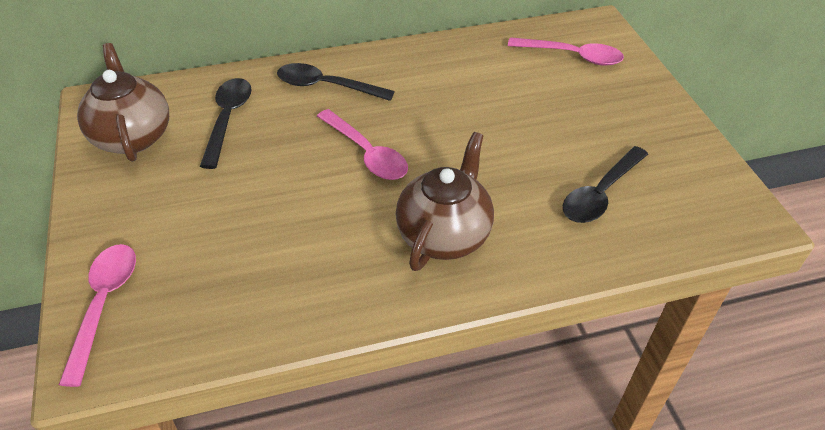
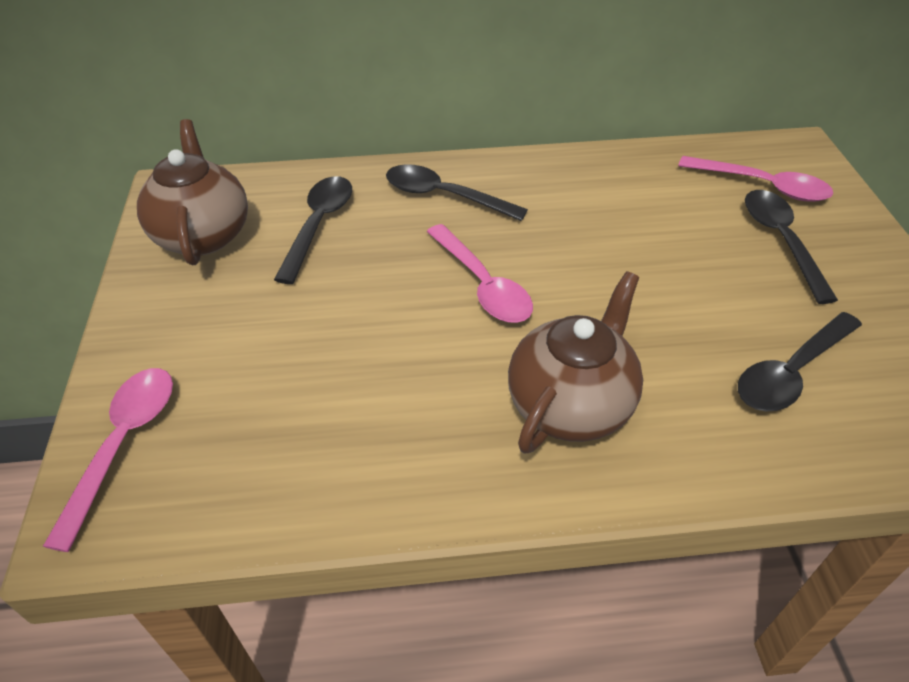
camera: 10 degrees right, 0 degrees up
(588, 98) = (781, 241): none -> black spoon

